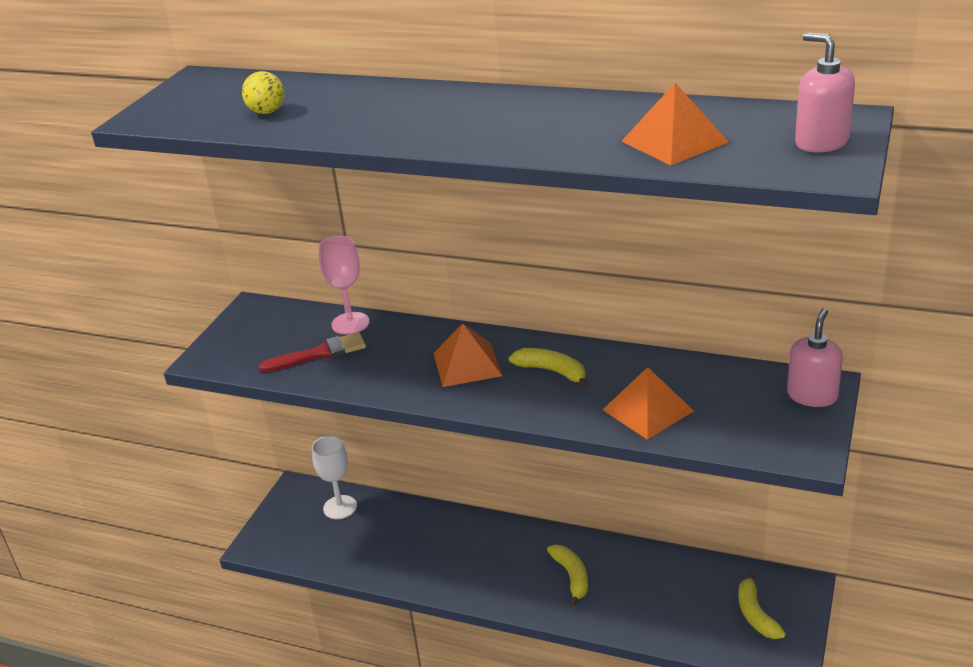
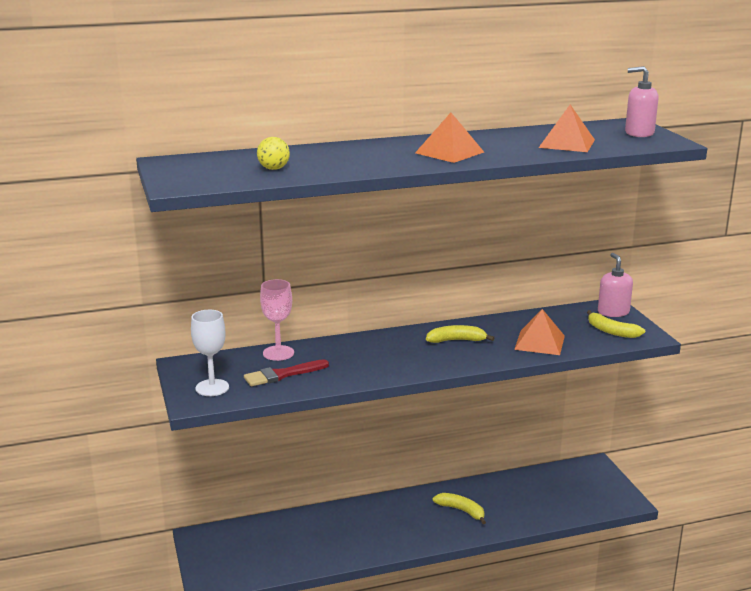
camera: 40 degrees left, 10 degrees down
(319, 354) = (282, 375): red brush -> red brush turned 150 degrees counterclockwise
(340, 507) = (249, 534): white goblet -> white goblet (212, 388)
(467, 364) = (397, 351): orange pyramid -> orange pyramid (449, 152)
(755, 614) = (586, 487): yellow banana -> yellow banana (611, 331)

